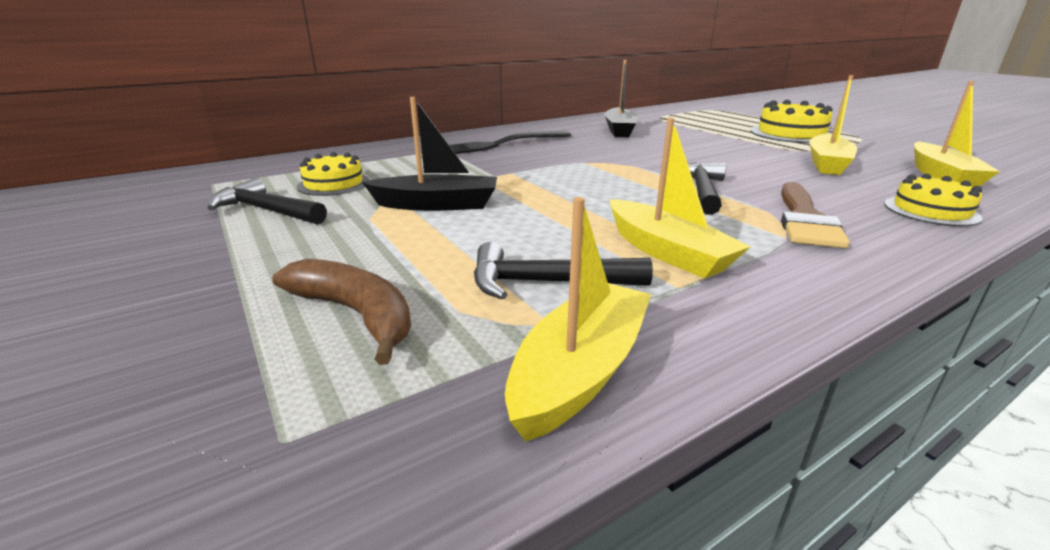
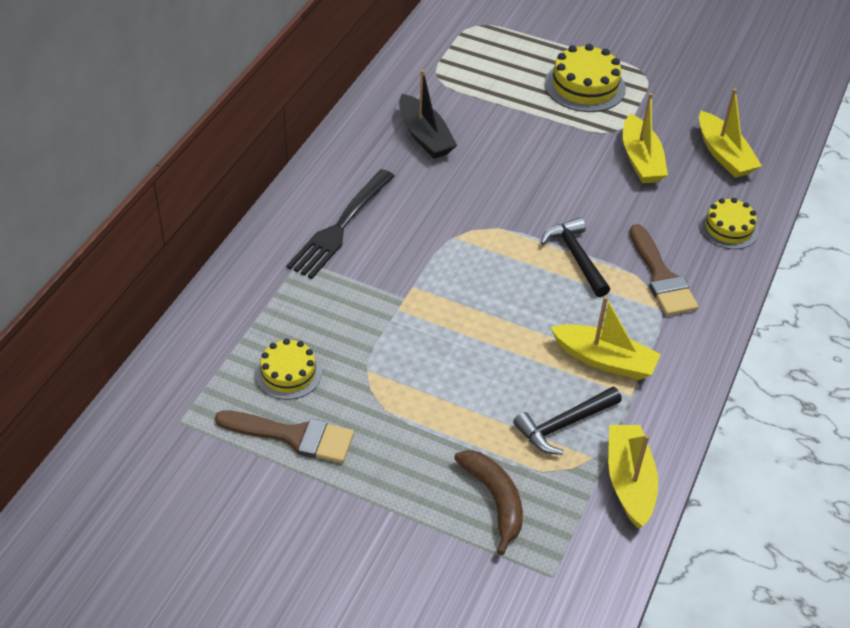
camera: 35 degrees left, 20 degrees up
(266, 210) = (294, 436): black hammer -> brown brush
(356, 314) = (495, 500): brown banana -> brown banana turned 60 degrees clockwise
(437, 205) = (410, 368): black boat -> none

